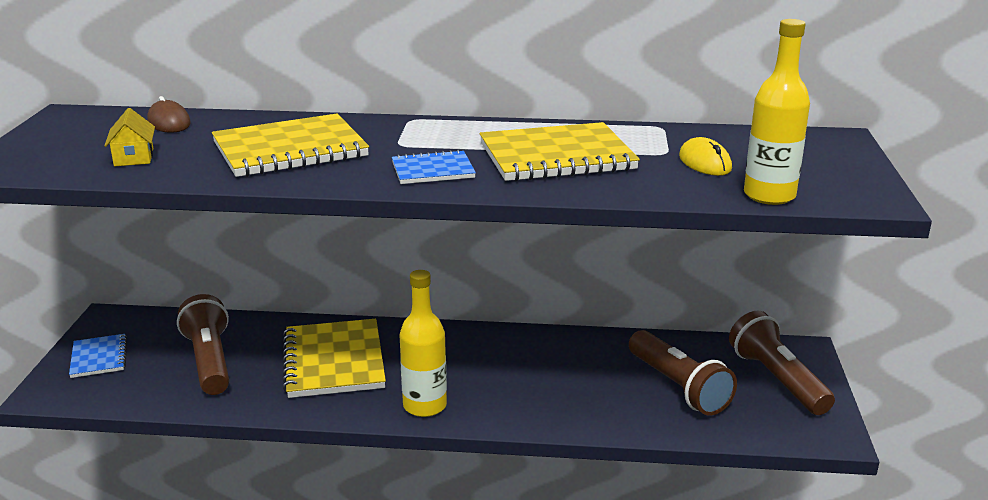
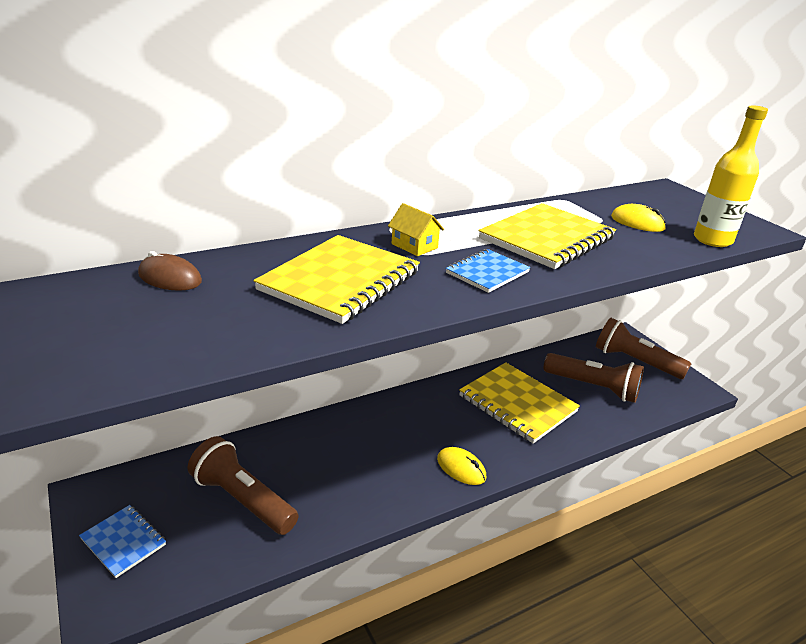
camera: 35 degrees left, 5 degrees up
(134, 157) = (197, 329): yellow house -> yellow house (414, 246)
(333, 361) = (351, 456): yellow notebook -> yellow notebook (517, 404)
(425, 406) = (461, 468): yellow bottle -> yellow mouse

